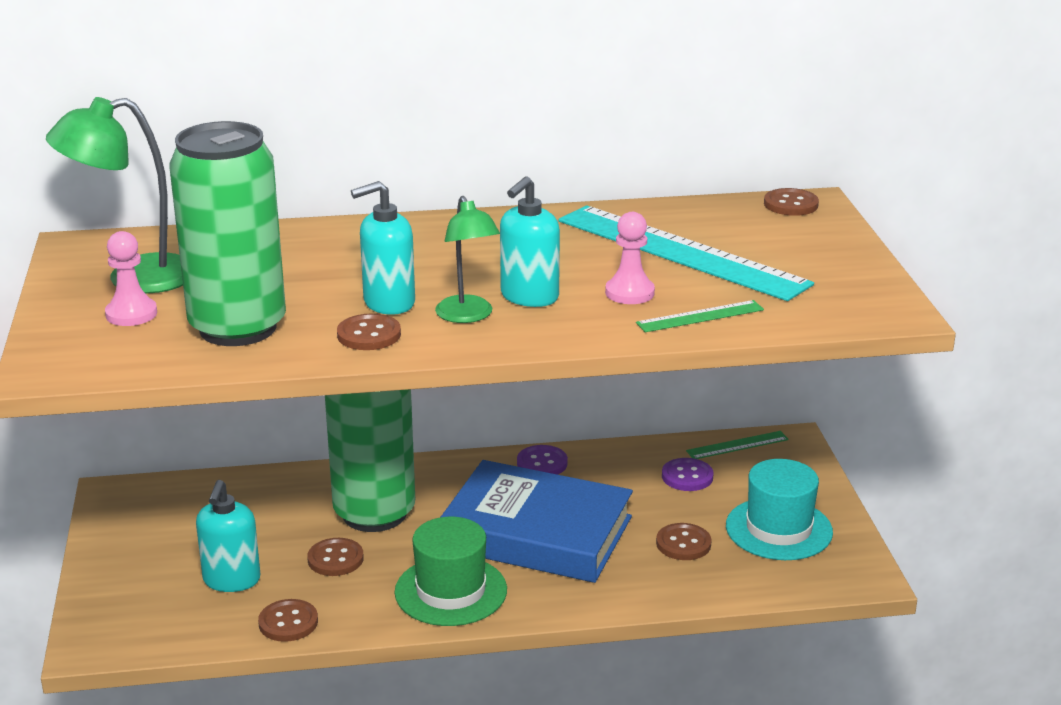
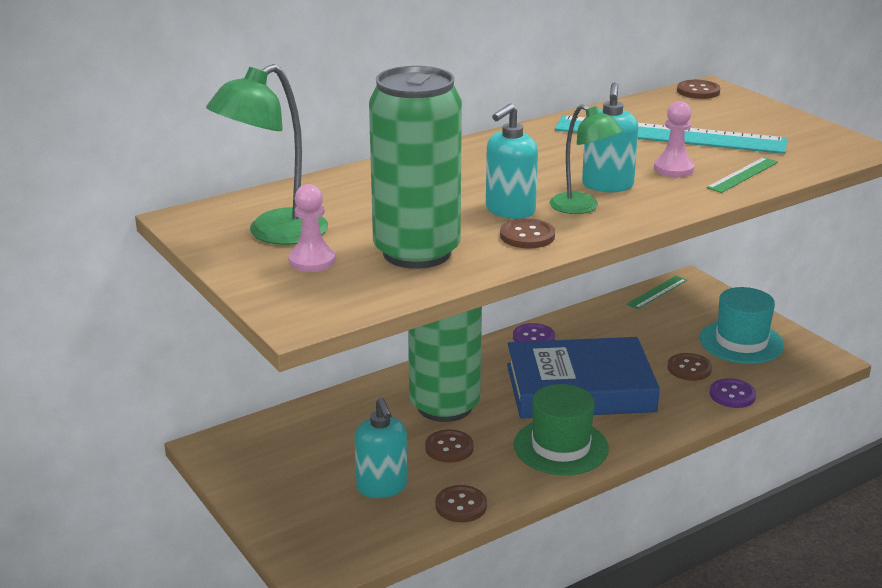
camera: 25 degrees left, 0 degrees up
(687, 476) = (645, 322): purple button -> purple button (732, 395)

